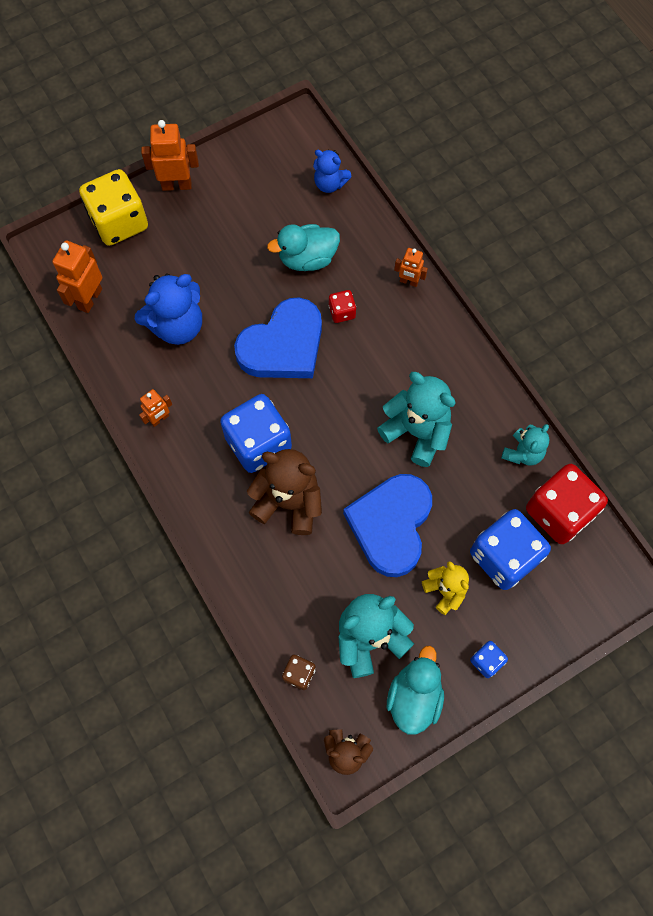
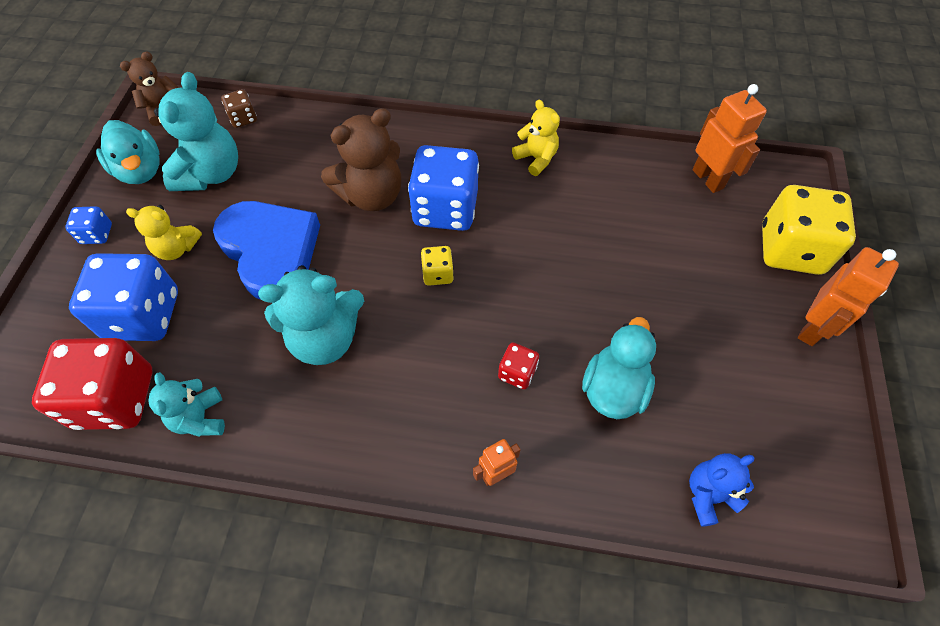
camera: 130 degrees right, 10 degrees down
(159, 419) = (536, 158): orange robot -> yellow teddy bear
(177, 326) = (623, 224): blue teddy bear -> none
(283, 345) = (525, 292): blue heart -> none
(314, 406) = (438, 274): none -> yellow dice

